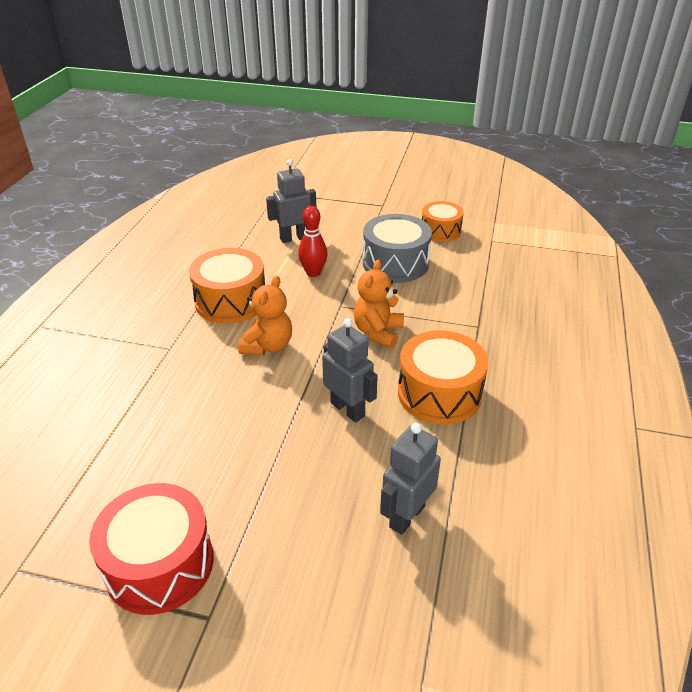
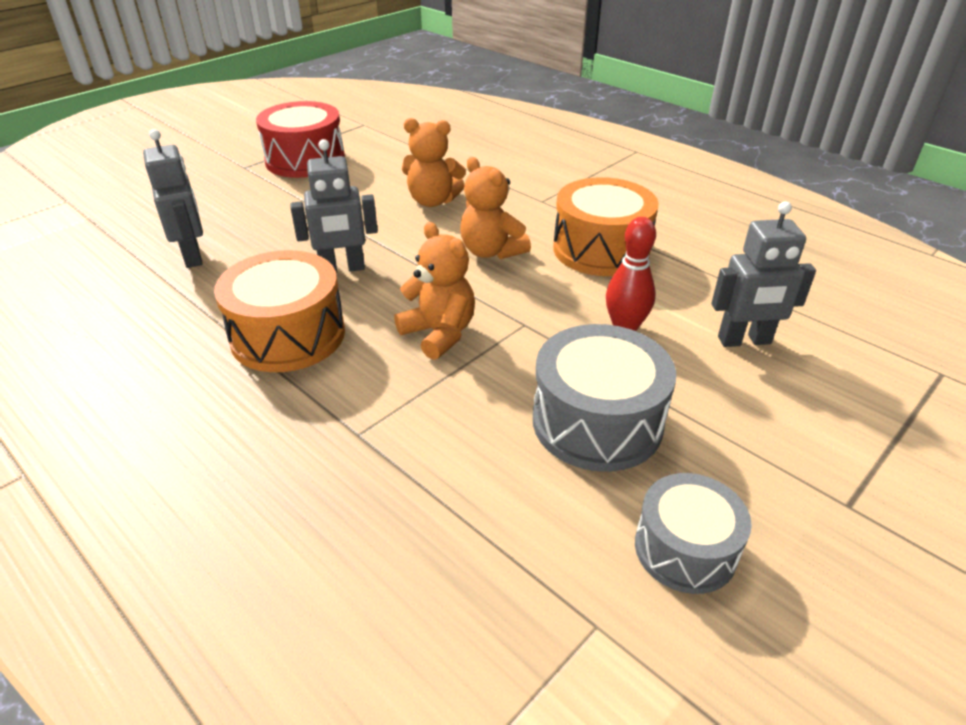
camera: 120 degrees right, 0 degrees up
(206, 409) = (433, 201): none -> orange teddy bear
(294, 238) = (744, 341): grey robot -> grey robot turned 75 degrees clockwise
(440, 231) = (685, 549): orange drum -> grey drum

